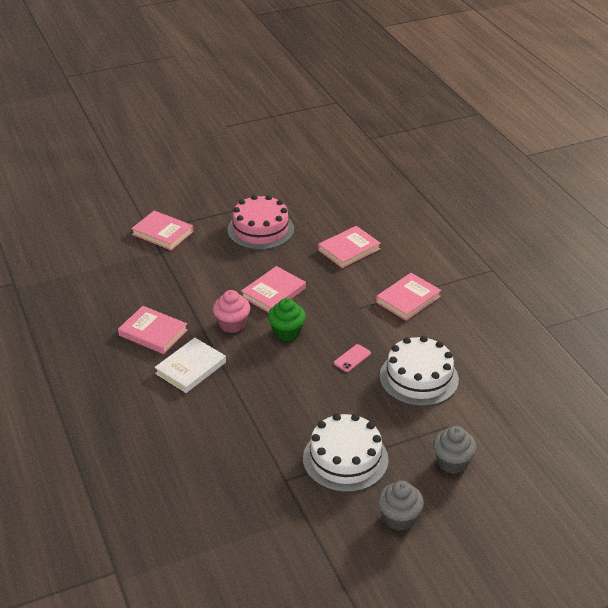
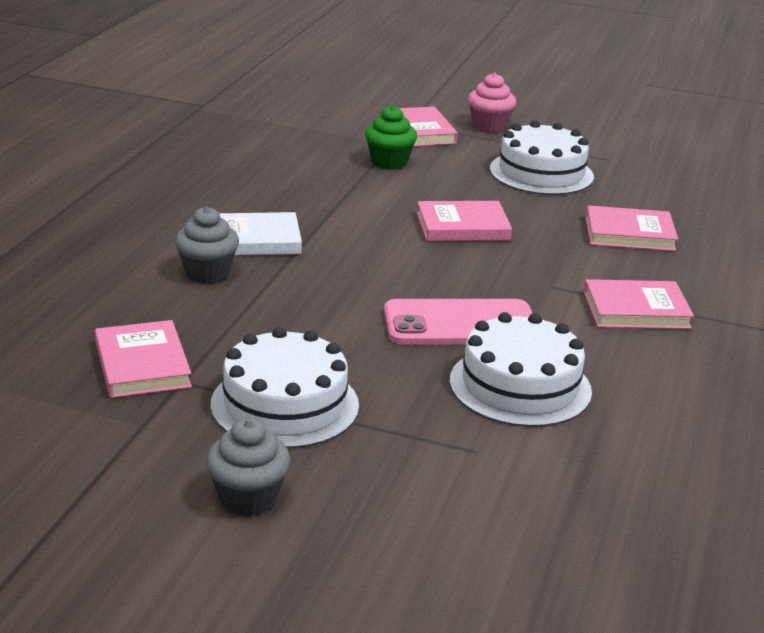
camera: 40 degrees right, 10 degrees down
(153, 333) = (267, 196): pink book -> pink book (142, 365)
(232, 324) = (365, 229): pink cupcake -> pink cupcake (489, 126)
(260, 229) = (541, 173): pink cake -> white cake
(287, 332) = (417, 264): green cupcake -> green cupcake (389, 162)
(352, 358) = (460, 324): pink phone -> pink phone, size x2.28
(452, 462) = (419, 490): grey cupcake -> grey cupcake (207, 273)

